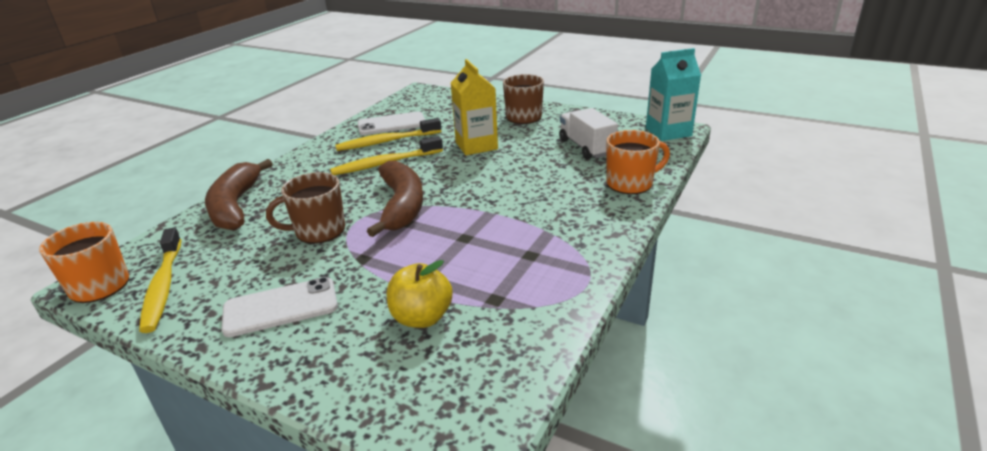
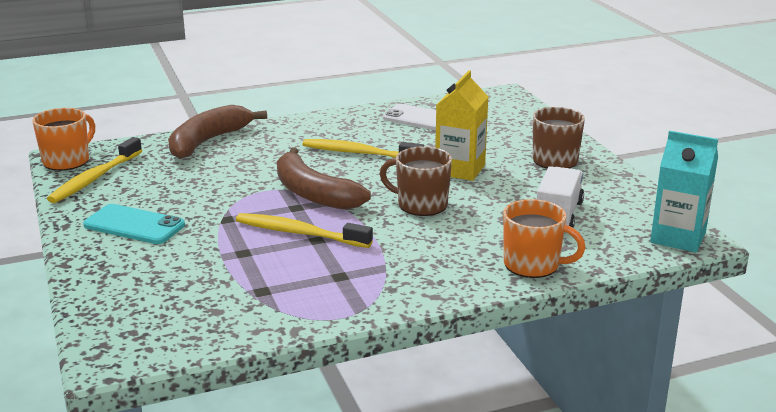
camera: 40 degrees right, 5 degrees down
(281, 307) = (134, 225): white phone -> turquoise phone
(319, 231) = (230, 185): brown mug -> brown mug (421, 205)
(386, 142) = (392, 134): yellow toothbrush -> yellow toothbrush (299, 233)
(401, 206) = (313, 193): brown banana -> brown banana turned 105 degrees clockwise
(422, 318) = (199, 276): yellow apple -> none

